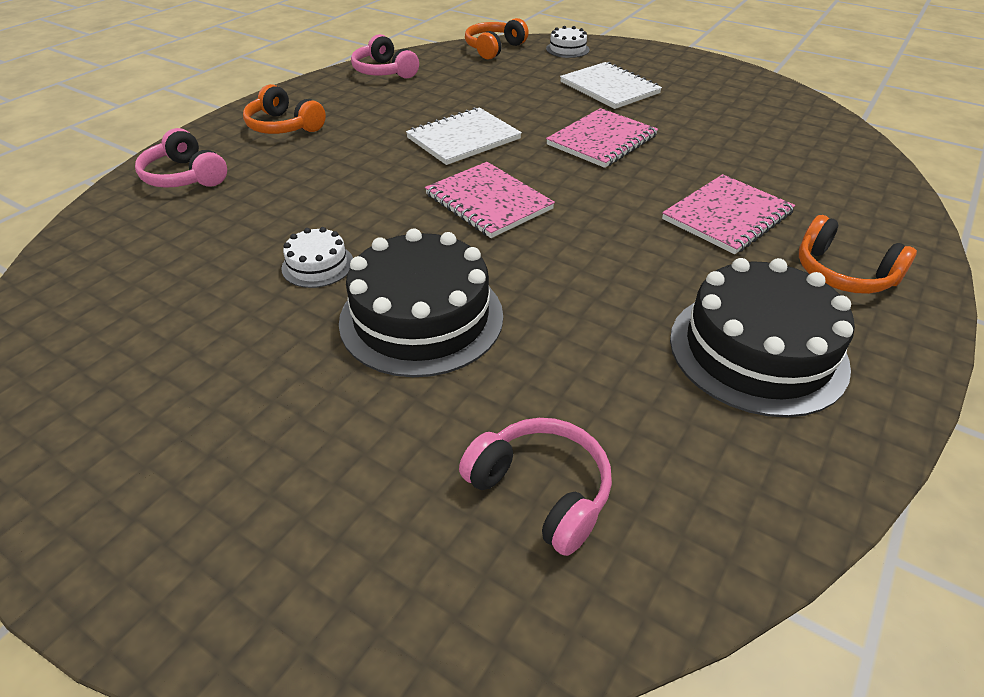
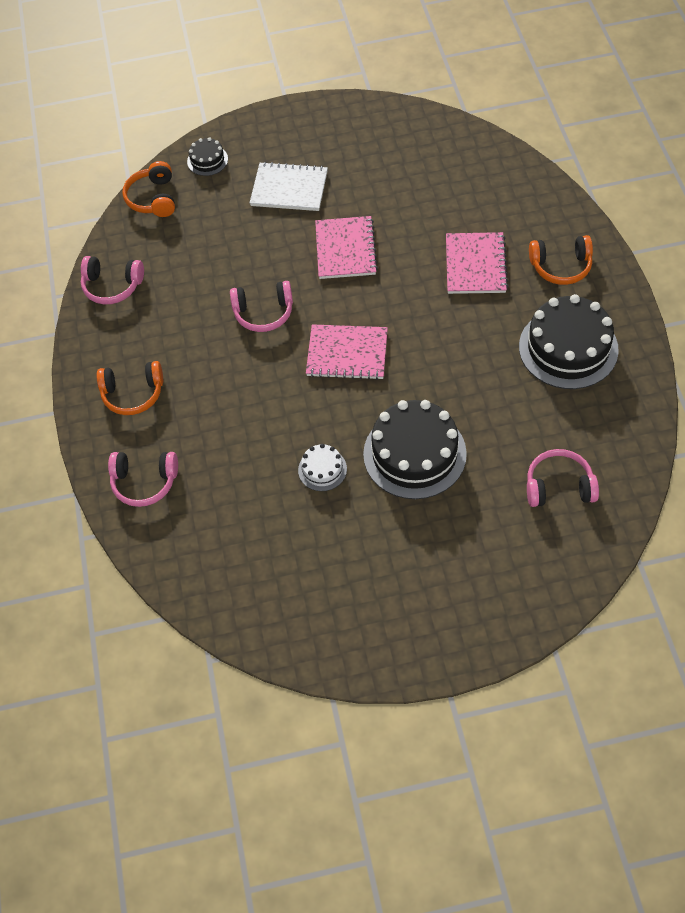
camera: 40 degrees left, 15 degrees up
(463, 139) = (263, 313): white notebook -> pink headphones
(567, 49) = (207, 160): white cake -> black cake

